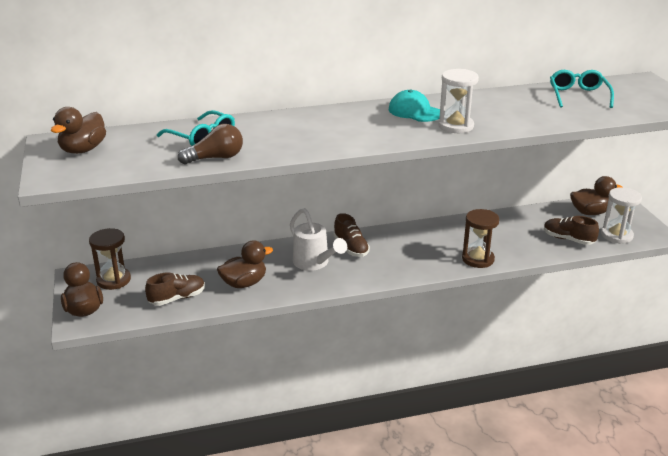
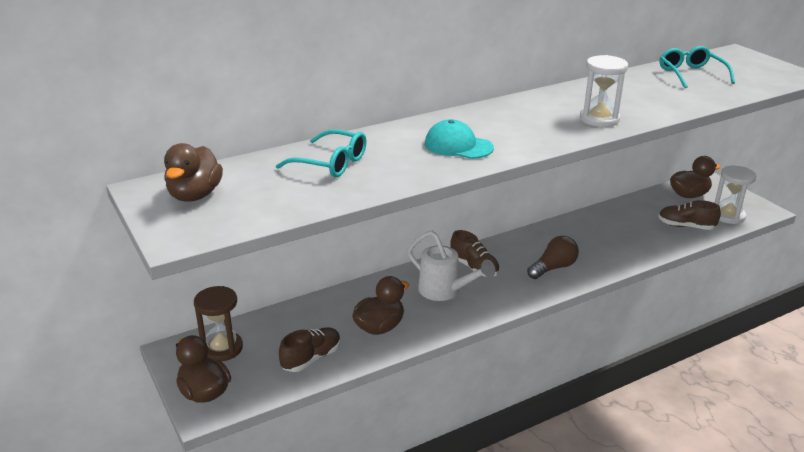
camera: 15 degrees left, 0 degrees up
(215, 158) = (366, 186): brown light bulb -> brown light bulb (553, 268)
(415, 111) = (544, 107): turquoise cap -> turquoise cap (458, 146)
(478, 259) = (612, 261): brown hourglass -> none

